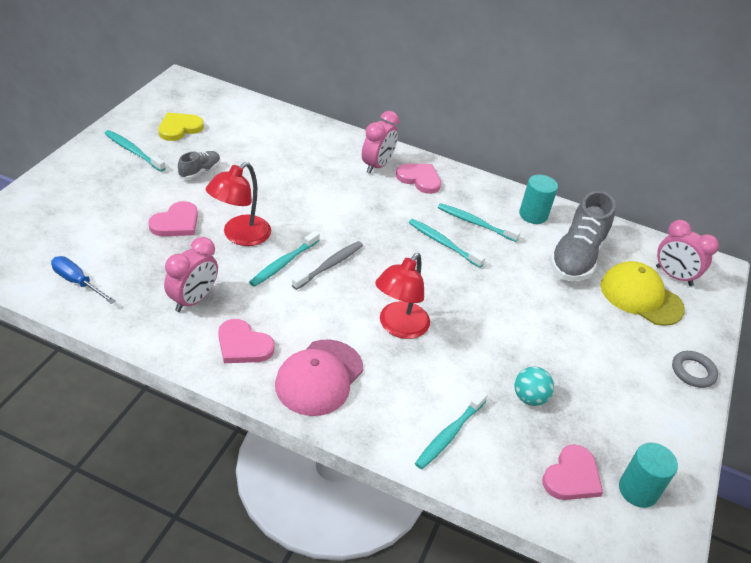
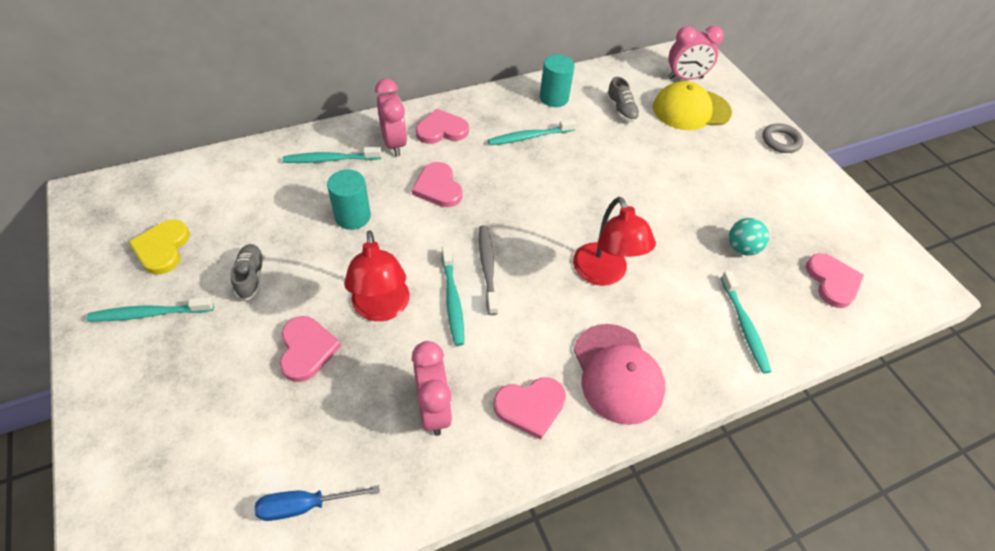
camera: 45 degrees left, 10 degrees up
(367, 206) = (438, 187): none -> pink heart
(443, 243) = (533, 173): turquoise toothbrush -> turquoise toothbrush (330, 159)
(576, 257) = (621, 110): grey shoe -> grey shoe, size x0.48
(638, 490) = (866, 254): turquoise cylinder -> turquoise cylinder (352, 216)

